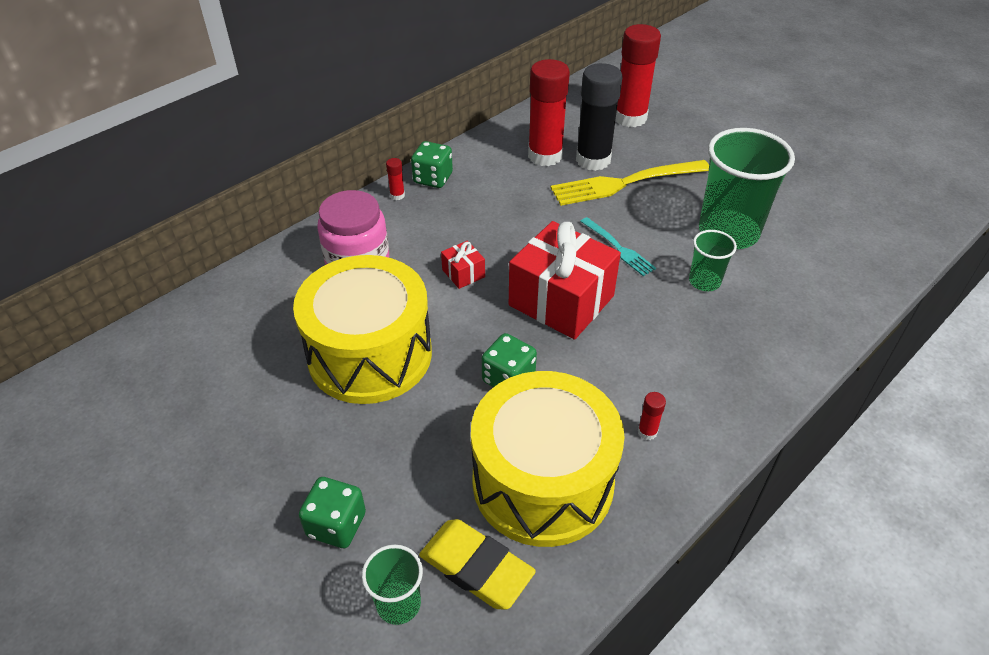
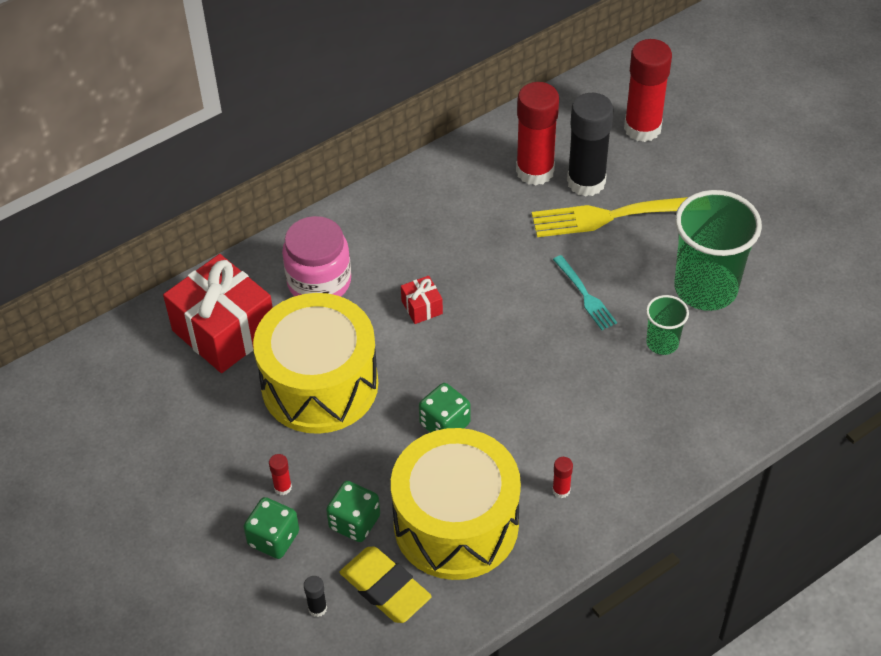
camera: 10 degrees right, 5 degrees up
(397, 195) = (369, 207): red glue stick -> red glue stick (282, 487)
(398, 604) = (317, 608): green cup -> black glue stick
(433, 178) = (409, 189): green dice -> green dice (354, 522)
(561, 300) = (513, 348): red gift -> red gift (224, 331)

